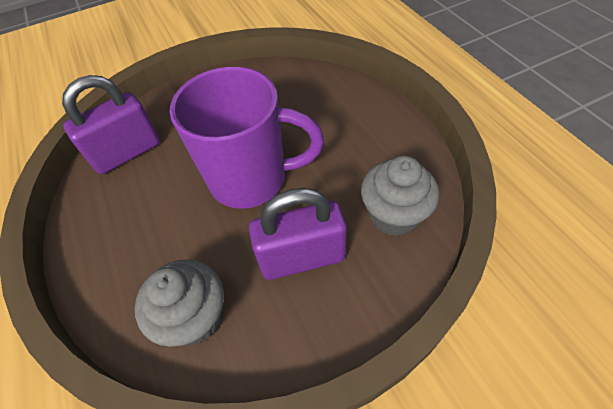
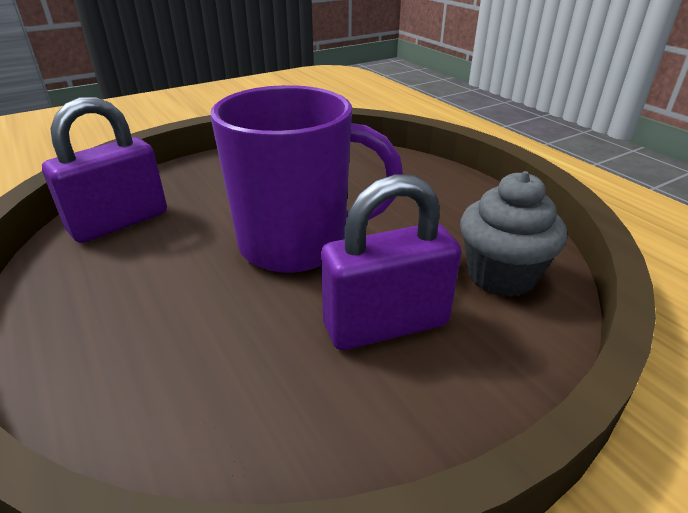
camera: 10 degrees left, 20 degrees down
(195, 317) = (229, 405): grey cupcake -> none

